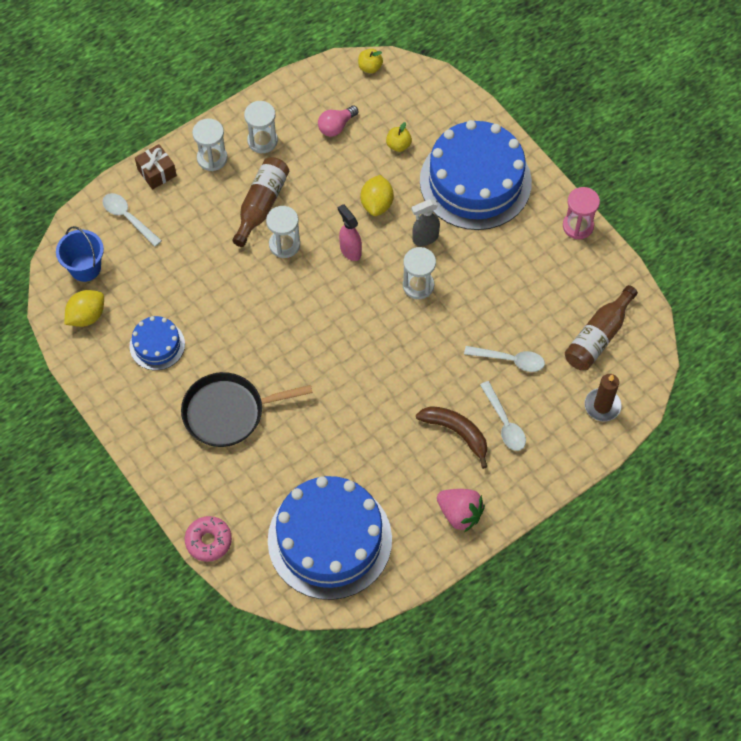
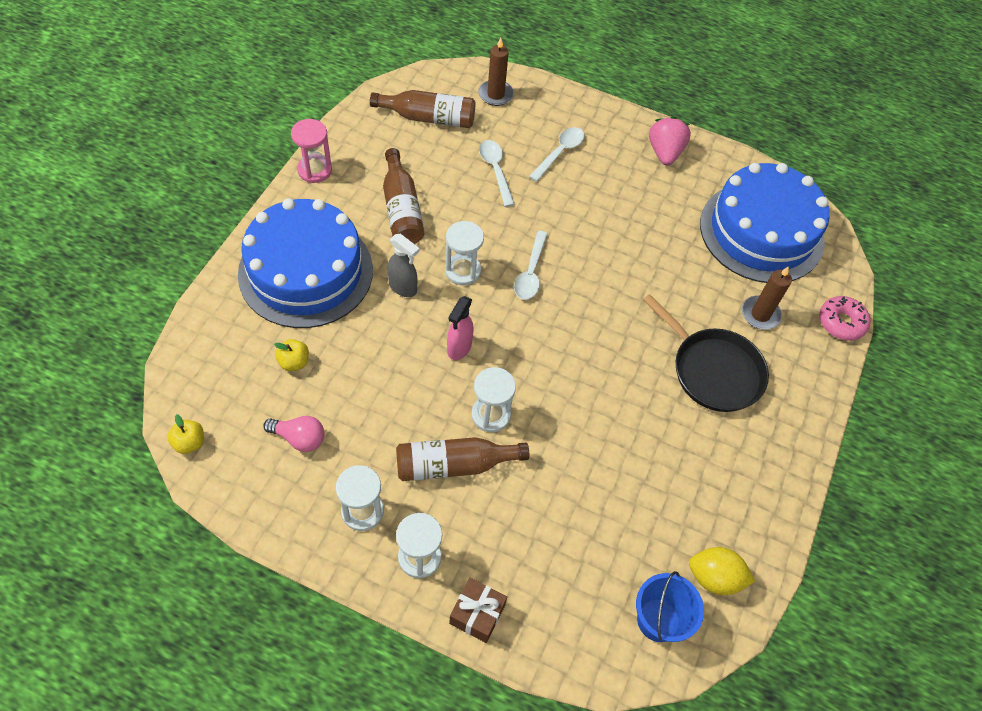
camera: 125 degrees left, 5 degrees down
(128, 218) = (561, 610): white spoon -> white spoon (530, 272)
(157, 345) = (693, 479): blue cake -> none
(253, 481) = (760, 314): none -> brown candle
(377, 204) = (385, 349): yellow lemon -> none
(456, 432) = (594, 182): brown banana -> none
(503, 270) = (401, 209): none -> brown bottle

